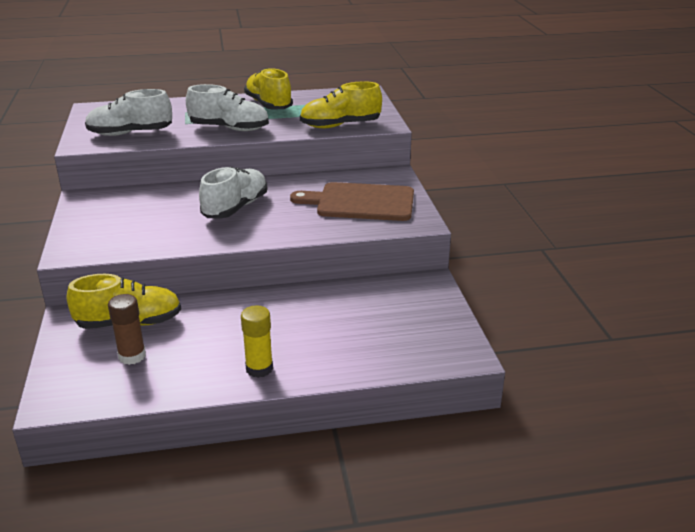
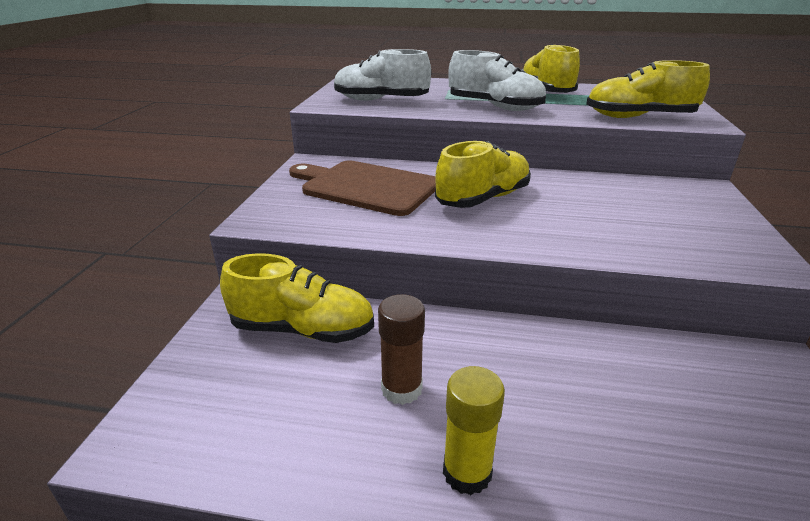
camera: 20 degrees right, 0 degrees up
(132, 356) = (281, 388): brown glue stick -> brown glue stick (401, 389)
(235, 208) = (483, 199): white shoe -> yellow shoe
(361, 202) = (663, 218): brown cutting board -> brown cutting board (366, 187)

